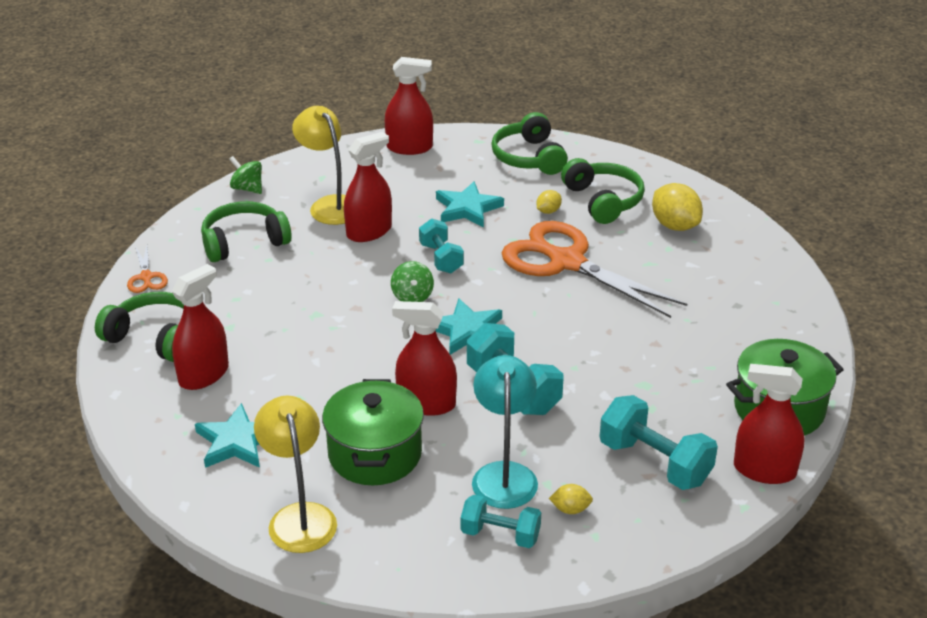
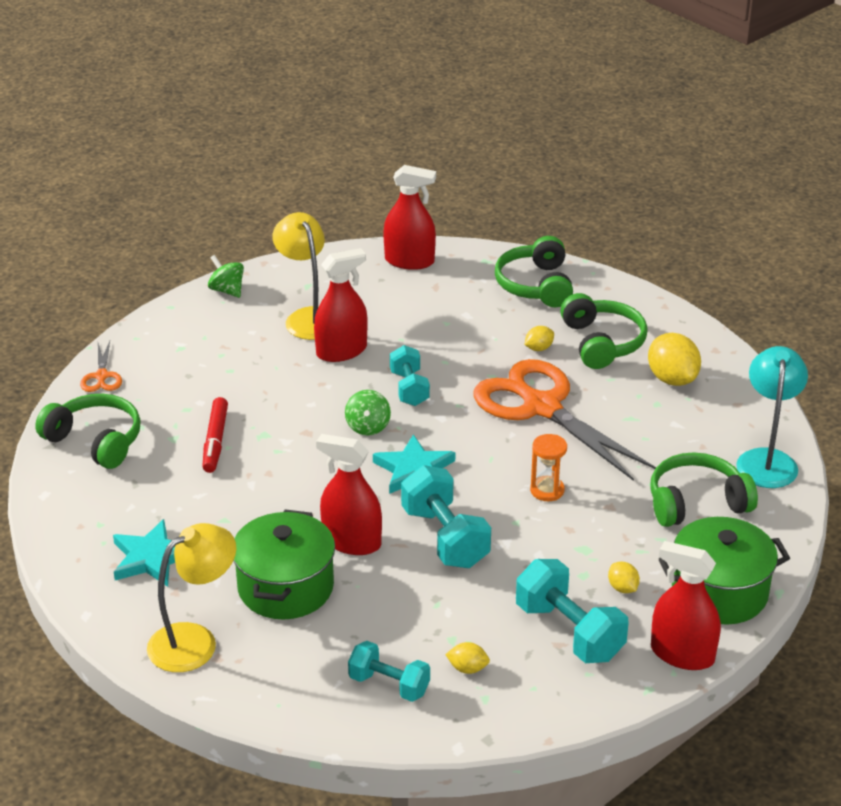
camera: 10 degrees right, 0 degrees up
(204, 375) = (135, 485): red spray bottle -> none
(244, 242) = (209, 349): green headphones -> green headphones (696, 503)
(271, 325) = (215, 441): none -> red marker
(299, 516) = (195, 641): yellow lamp -> yellow lamp turned 60 degrees clockwise
(467, 208) = (453, 336): turquoise star -> none
(504, 474) = (410, 624): turquoise lamp -> turquoise lamp (767, 460)
(594, 335) = (547, 490): none -> orange hourglass
(690, 416) = (622, 588): none -> yellow lemon

